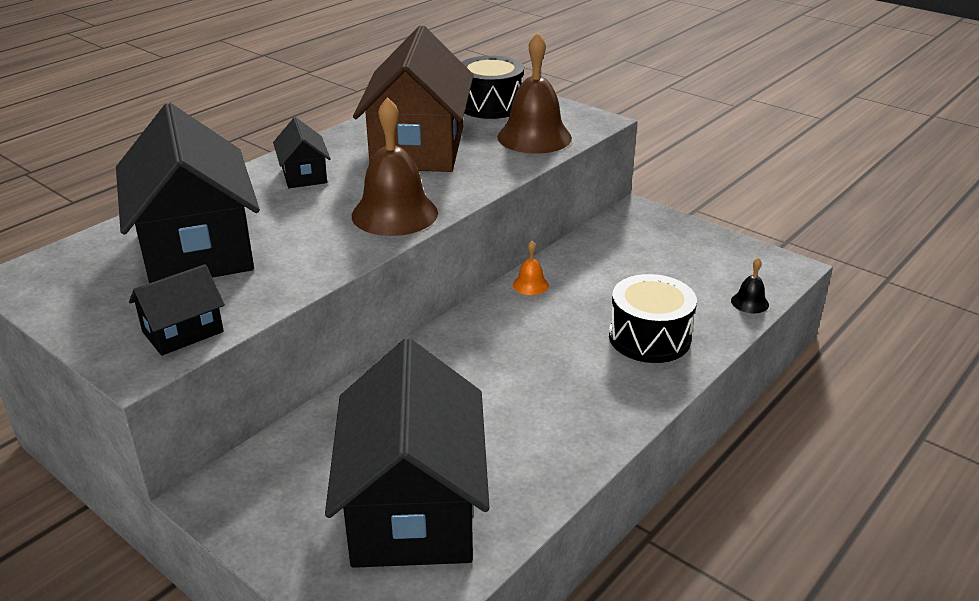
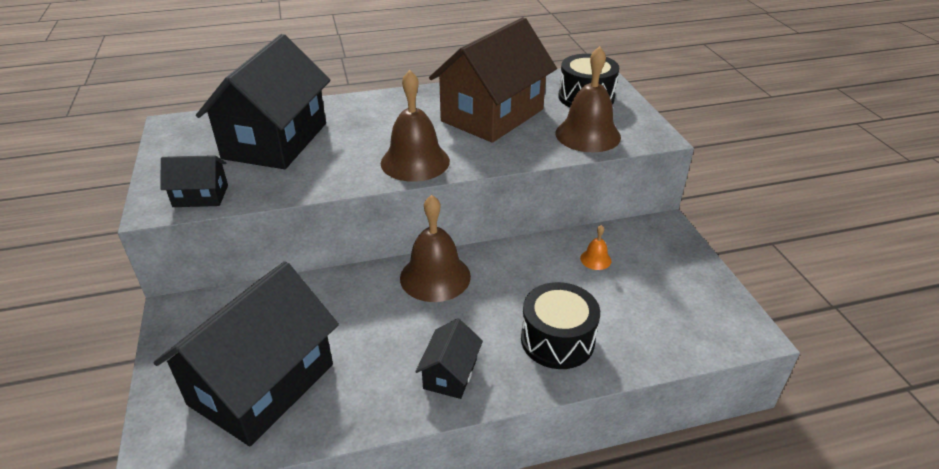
camera: 35 degrees right, 5 degrees up
(304, 175) = (395, 111): black house -> black house (450, 374)
(476, 335) = (435, 277): none -> brown bell
(530, 285) = (515, 254): orange bell -> orange bell (595, 259)
(749, 302) = (677, 350): black bell -> none

